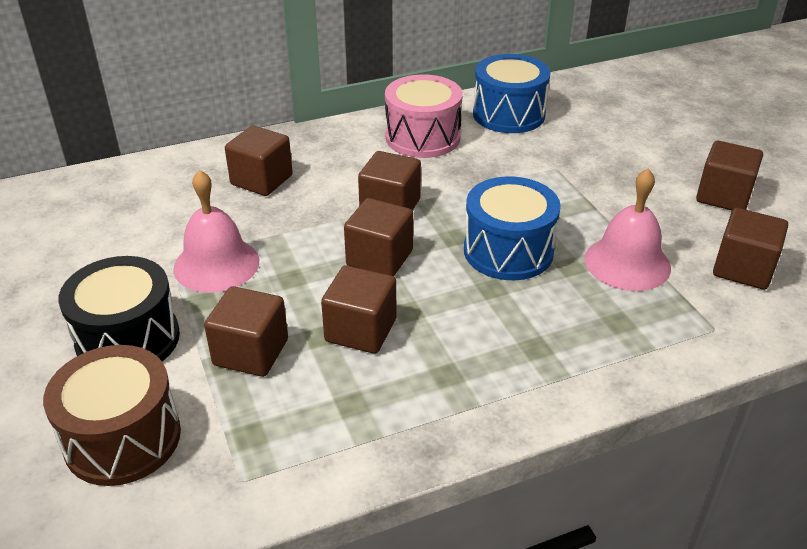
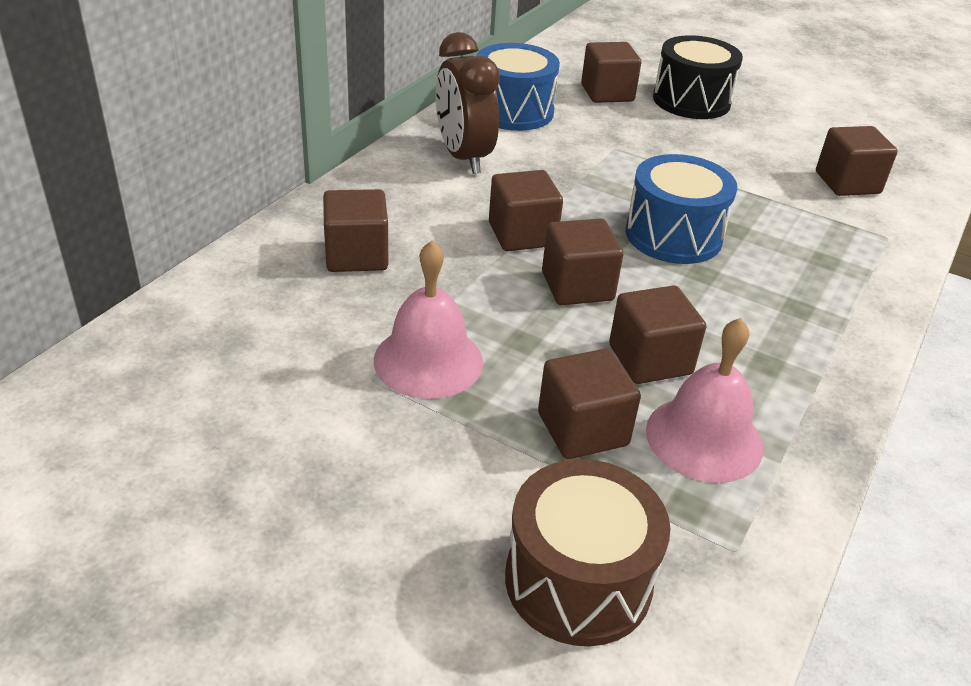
camera: 40 degrees left, 0 degrees up
(128, 339) = (442, 481): black drum -> black drum (691, 101)
(422, 137) = (463, 157): pink drum -> brown clock
(627, 263) = (770, 209): pink bell -> pink bell (704, 438)
(723, 196) = (764, 129): brown cube -> brown cube (607, 93)

